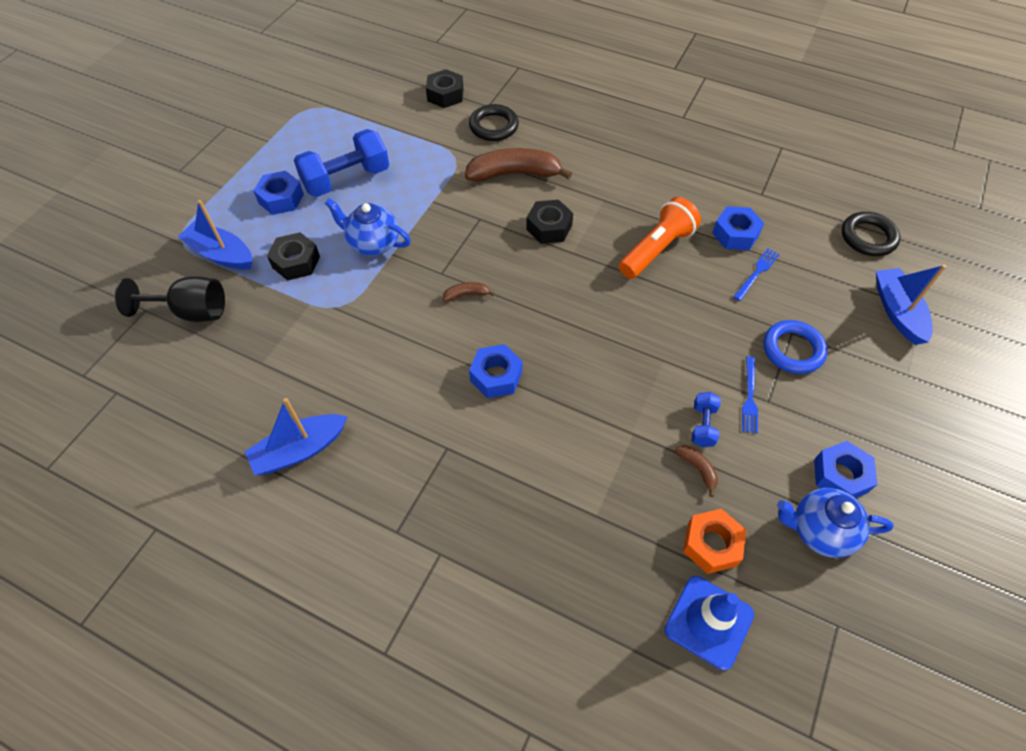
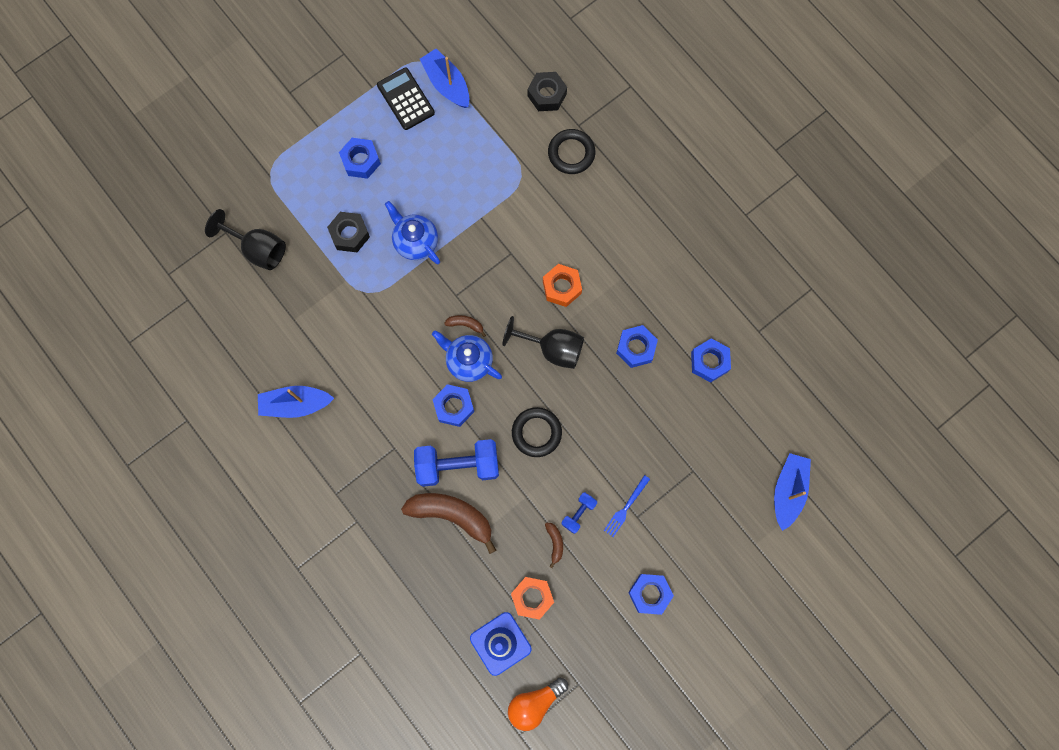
camera: 25 degrees right, 20 degrees up
(221, 254) = (296, 201): blue boat -> blue boat (447, 84)
(307, 139) = (405, 99): none -> black calculator
(346, 179) = (421, 162): blue dumbbell -> blue dumbbell (458, 465)
(514, 174) = (562, 217): brown banana -> brown banana (452, 516)
(549, 227) = (562, 287): black nut -> orange nut
(572, 281) = (552, 349): none -> black goblet
(656, 249) = (636, 348): orange flashlight -> blue nut
(757, 273) = (702, 406): blue fork -> none
(792, 350) = (683, 485): blue ring -> none
(801, 681) = (535, 703): none -> orange light bulb
(819, 531) = (609, 623): blue teapot -> blue teapot (468, 361)
(868, 237) = (817, 414): black ring -> black ring (536, 433)

